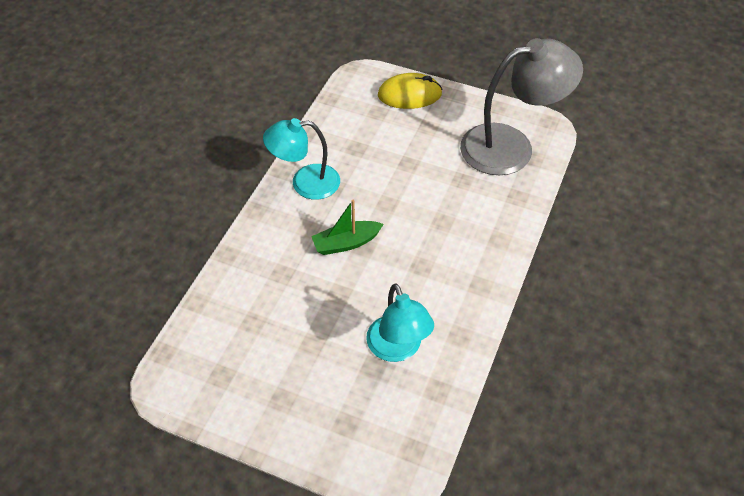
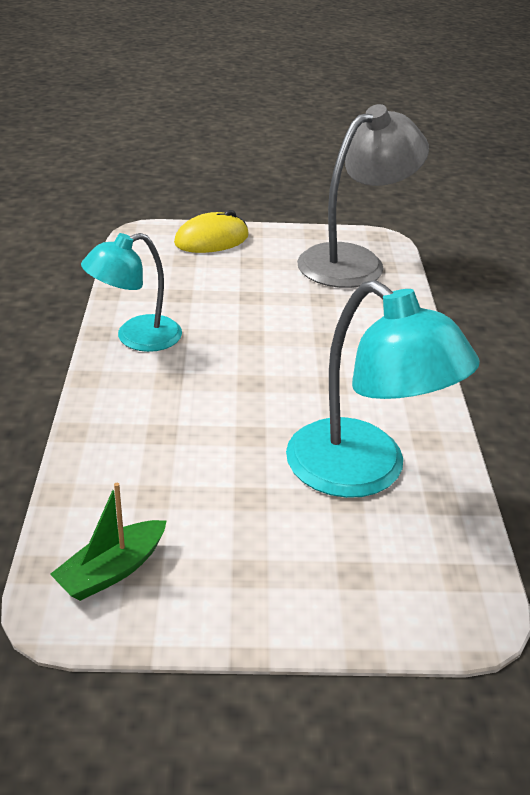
camera: 25 degrees left, 15 degrees down
(346, 243) = (226, 383): green boat -> green boat (112, 570)
(398, 349) = (364, 472): turquoise lamp -> turquoise lamp, size x1.55

